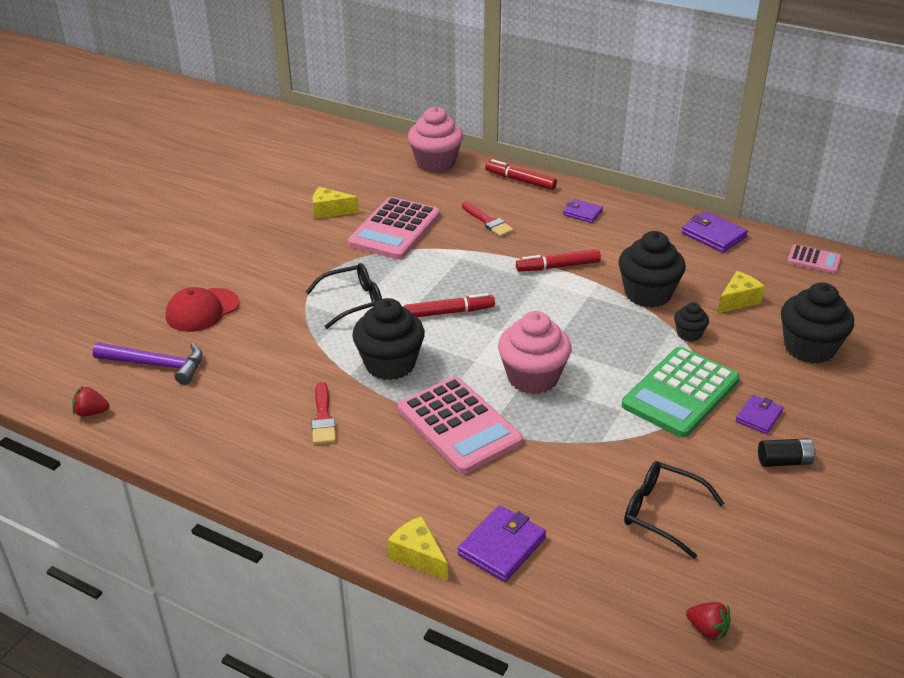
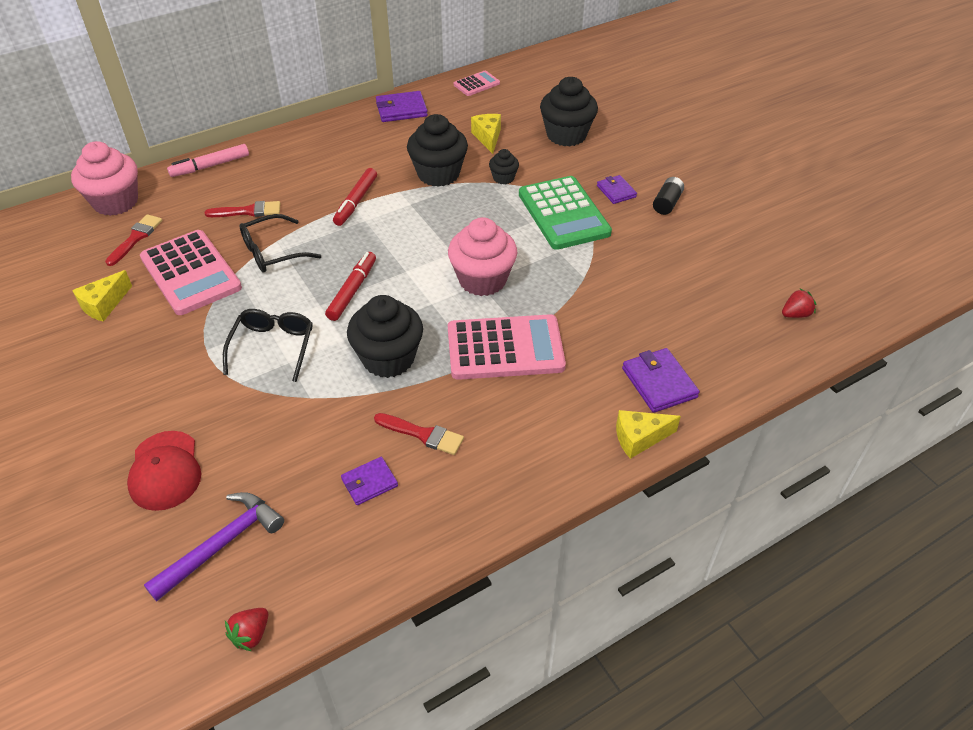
camera: 60 degrees left, 10 degrees up
(407, 190) = (136, 238): none -> red brush
(520, 180) = (210, 166): red marker -> pink marker
(582, 213) = (299, 155): purple wallet -> purple wallet (369, 482)
(662, 513) = (678, 283): black glasses -> black glasses (272, 252)

